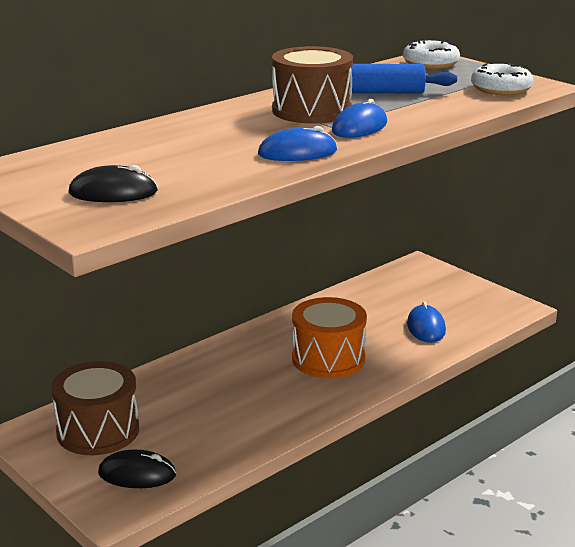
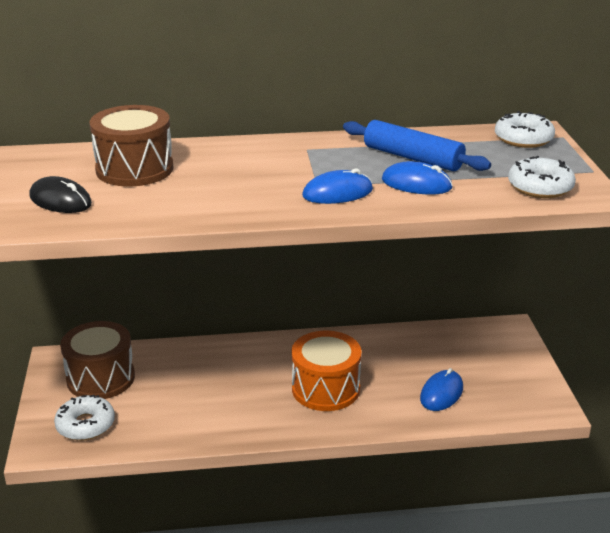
camera: 35 degrees right, 5 degrees up
(137, 474) = (85, 425): black mouse -> white donut
(297, 152) = (244, 204): blue mouse -> blue mouse (416, 184)
(311, 110) = (328, 164): brown drum -> brown drum (134, 169)

